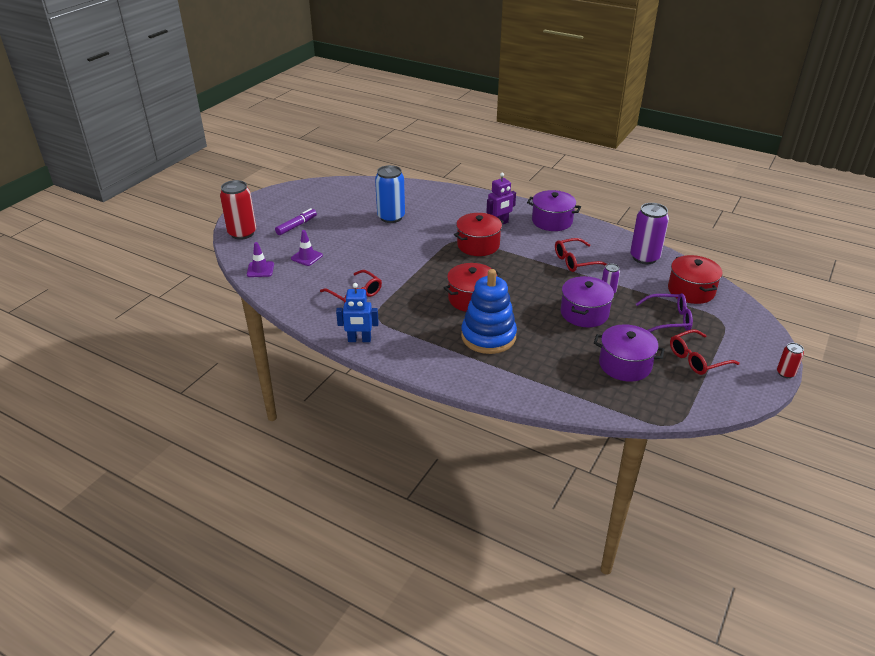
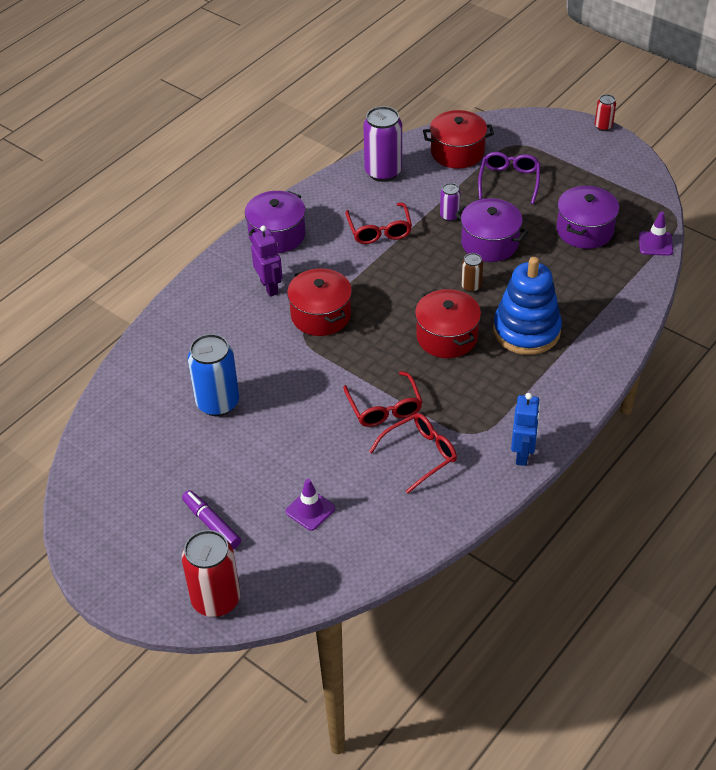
camera: 80 degrees left, 10 degrees up
(260, 269) = (334, 569): purple traffic cone -> purple traffic cone (655, 244)
(530, 307) = (471, 286): none -> brown can
(697, 359) = (578, 177): red glasses -> red glasses (384, 408)

